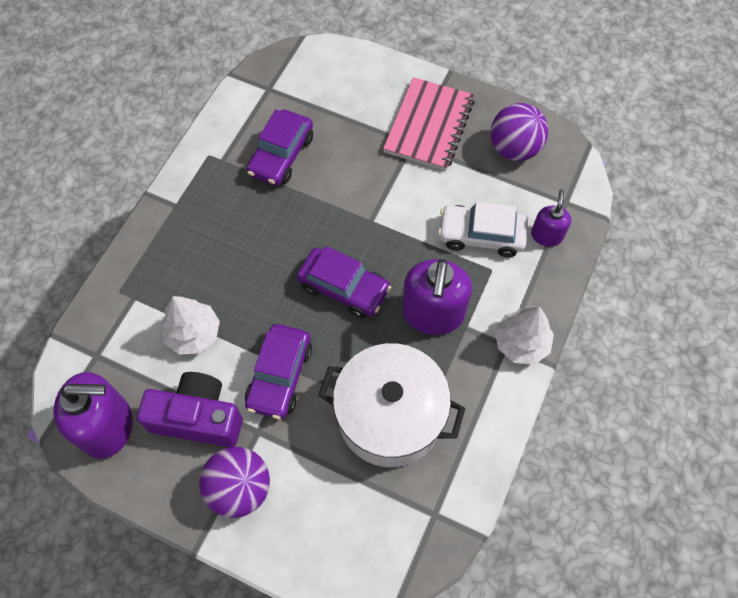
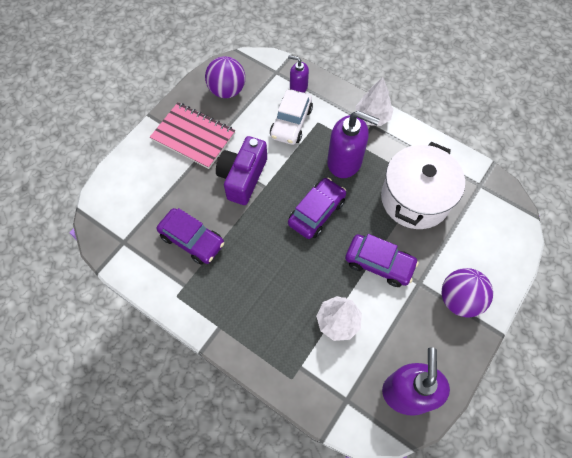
camera: 80 degrees left, 0 degrees up
(198, 417) = (405, 324): purple camera -> purple camera (242, 177)

